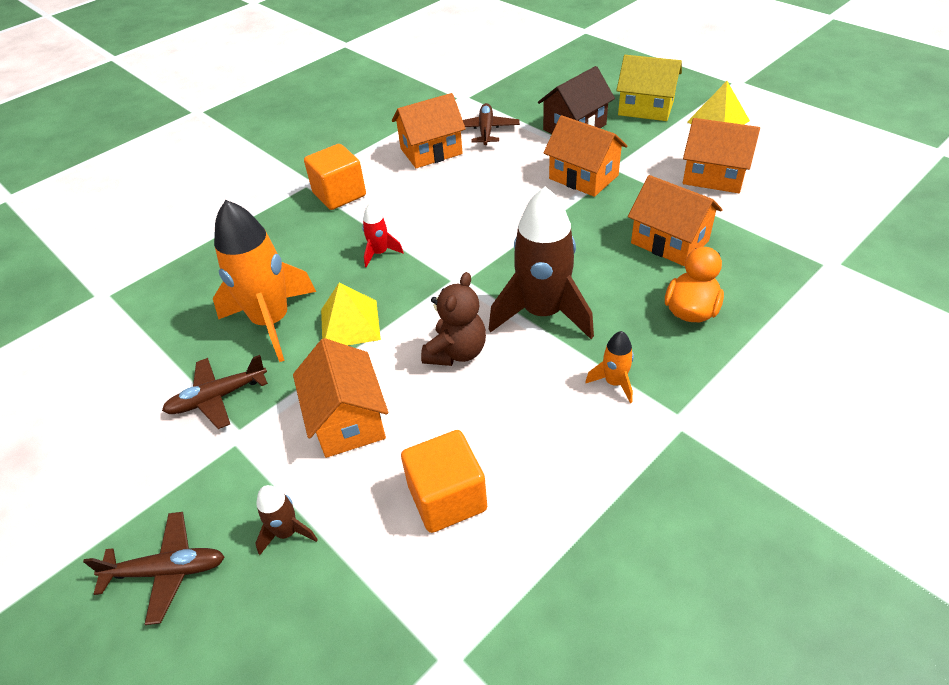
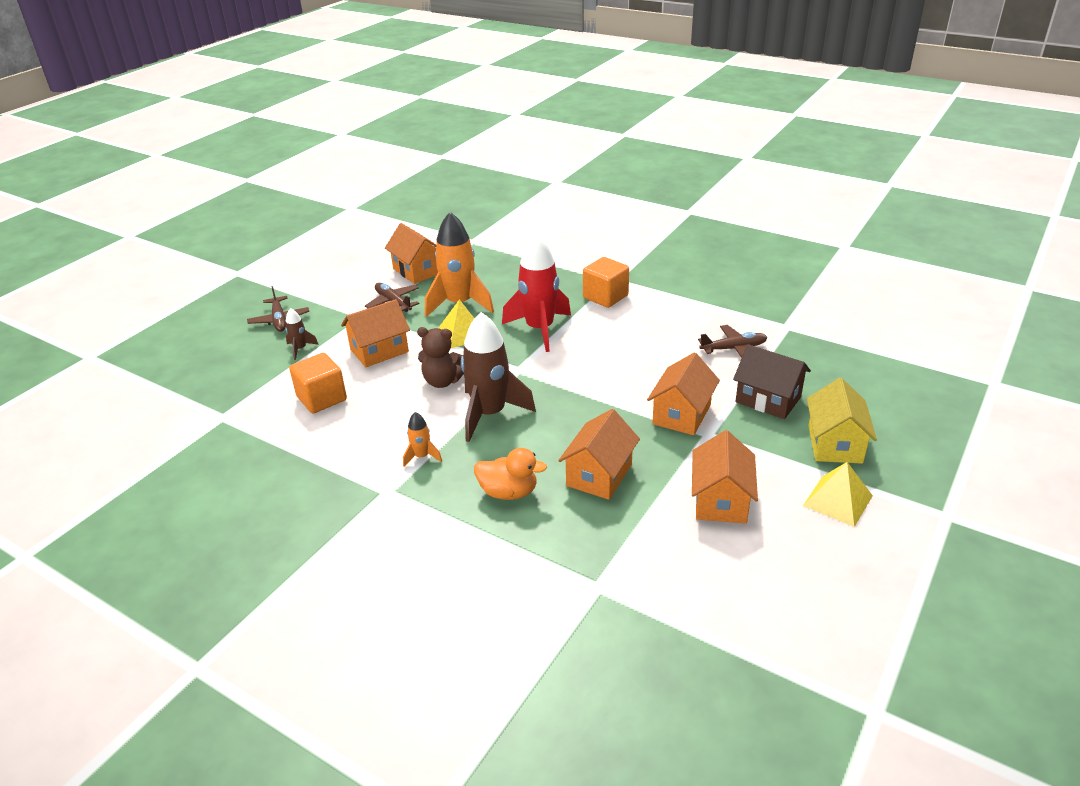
camera: 75 degrees right, 10 degrees down
(380, 253) = (540, 329): red rocket -> red rocket, size x2.22
(431, 151) = (684, 326): orange house -> orange house (417, 271)

